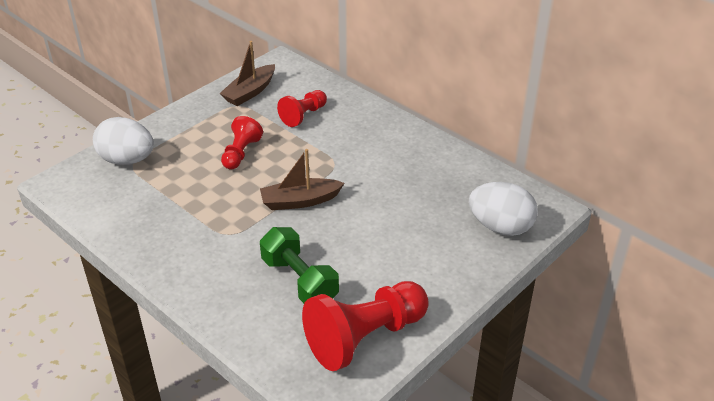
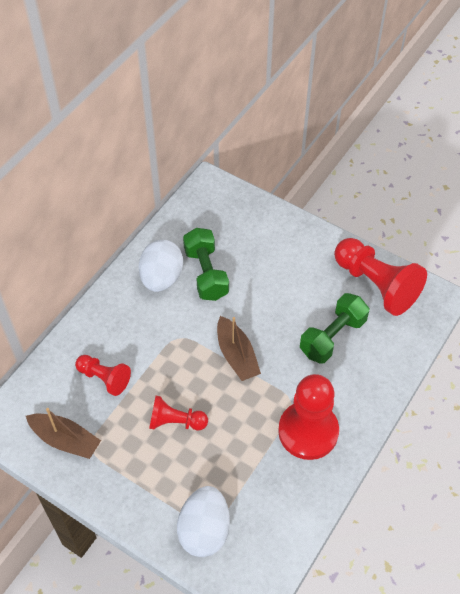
camera: 100 degrees left, 15 degrees up
(190, 240) = (308, 431): none -> red pawn
(413, 191) = (206, 273): none -> green dumbbell
(500, 227) = (238, 212): white egg -> white egg (161, 278)

